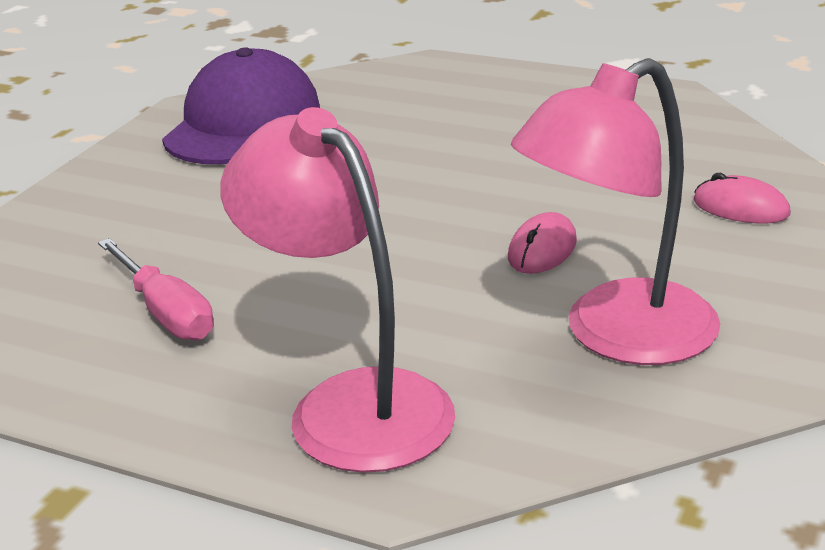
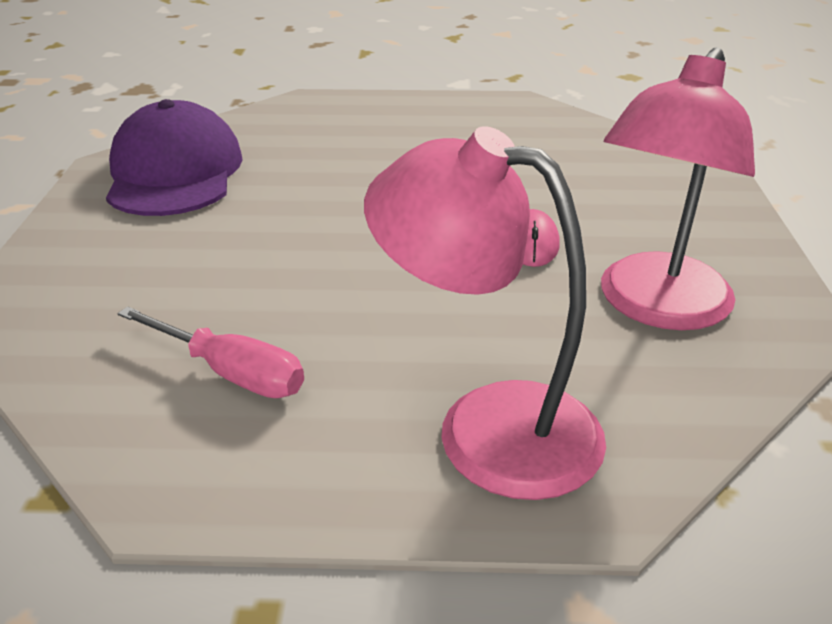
camera: 25 degrees left, 5 degrees up
(741, 208) = (650, 183): pink mouse -> none

